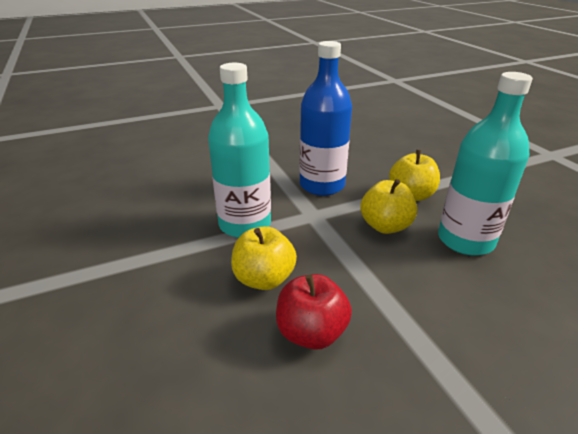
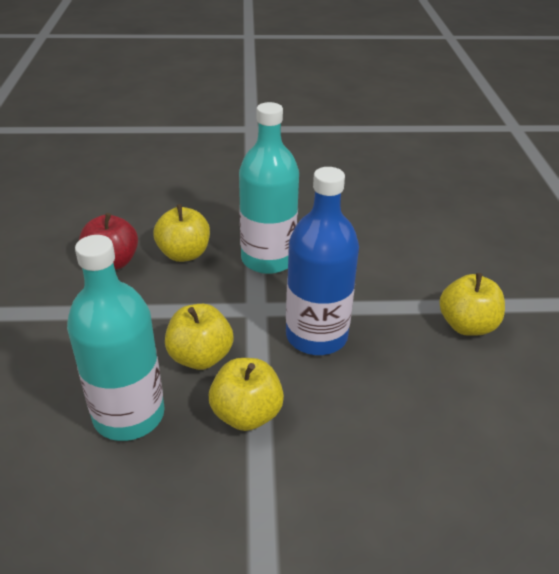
camera: 110 degrees right, 5 degrees up
(272, 142) = (467, 325): none -> yellow apple

